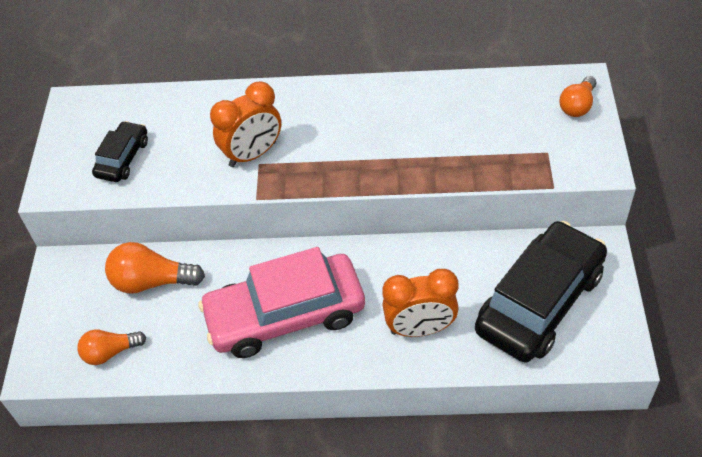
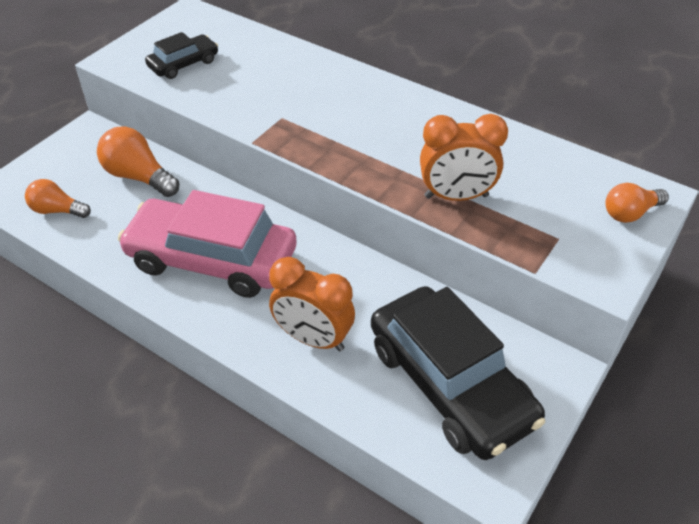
camera: 30 degrees right, 5 degrees down
(252, 154) = (284, 108): orange clock -> orange clock (456, 196)
(540, 302) = (450, 383): black car -> black car turned 75 degrees clockwise

